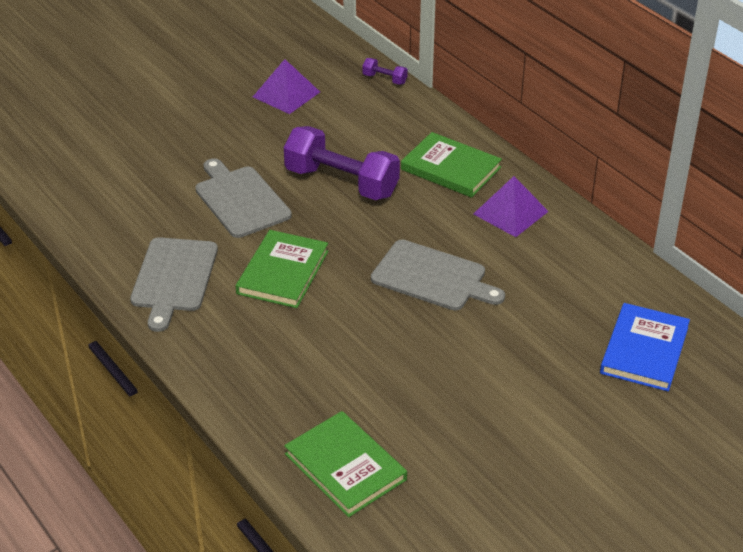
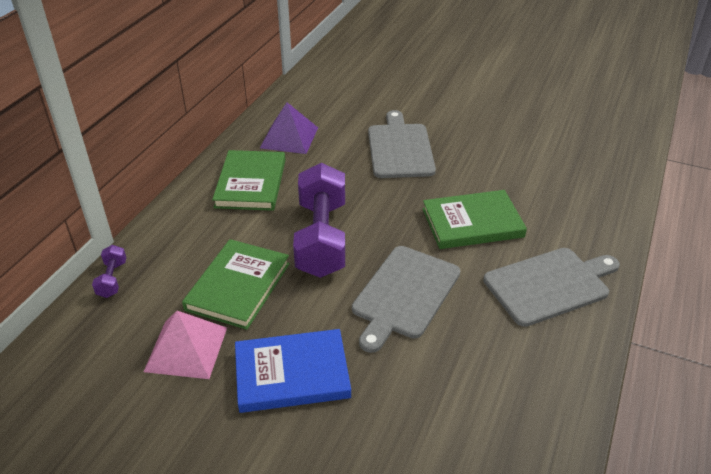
camera: 120 degrees left, 0 degrees up
(286, 94) = (186, 349): purple pyramid -> pink pyramid
(345, 467) = (606, 125): green book -> green book (238, 286)
(644, 350) = (386, 57): blue book -> blue book (292, 374)

